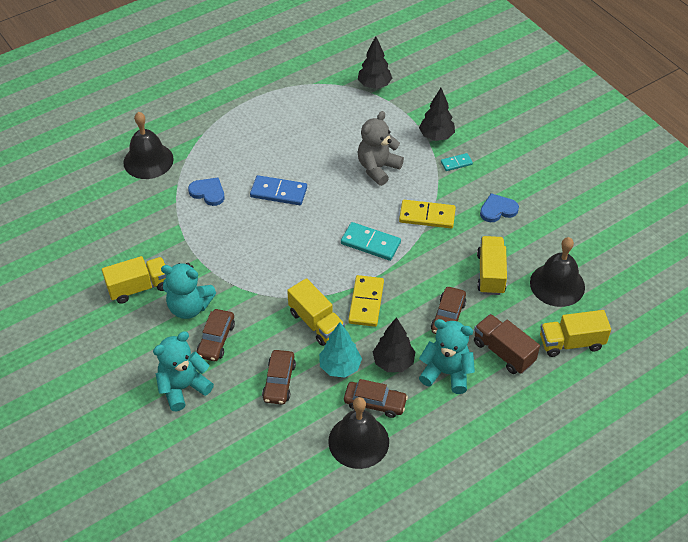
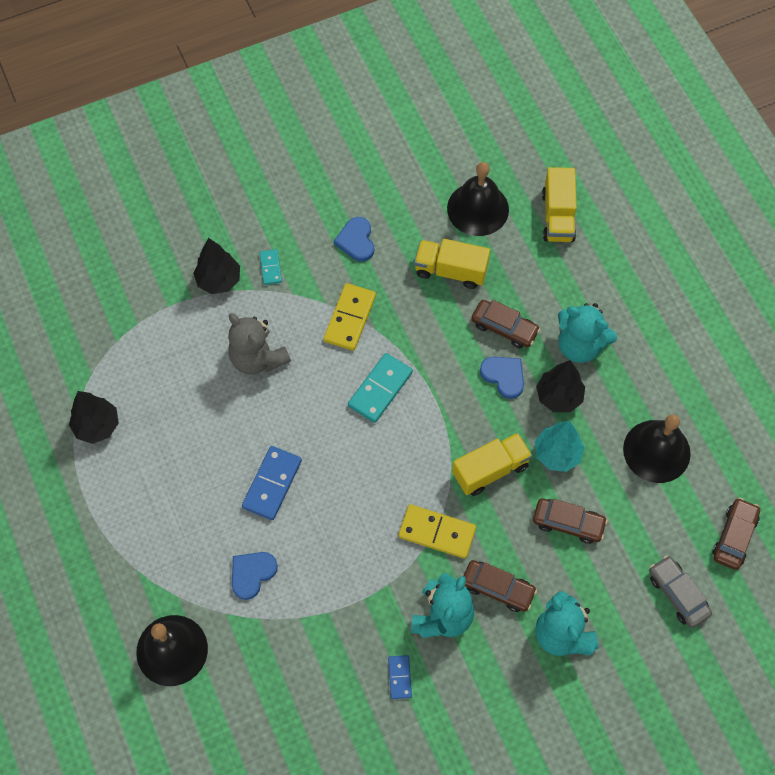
camera: 80 degrees left, 15 degrees up
(139, 287) = (400, 677): yellow truck -> blue domino
(227, 469) = (678, 594): none -> grey car
(366, 302) = (469, 410): yellow domino -> yellow domino (437, 532)
(374, 85) = (103, 335): black tree -> black tree (97, 426)
(375, 403) = (610, 425): brown car -> brown car (734, 537)
(402, 322) = (504, 376): none -> blue heart
(446, 373) = (580, 345): turquoise teddy bear -> turquoise teddy bear turned 90 degrees counterclockwise
(503, 352) = (560, 283): brown truck -> none

